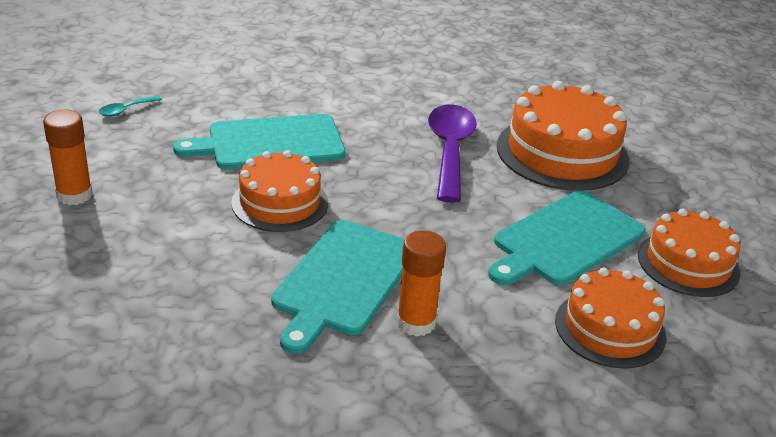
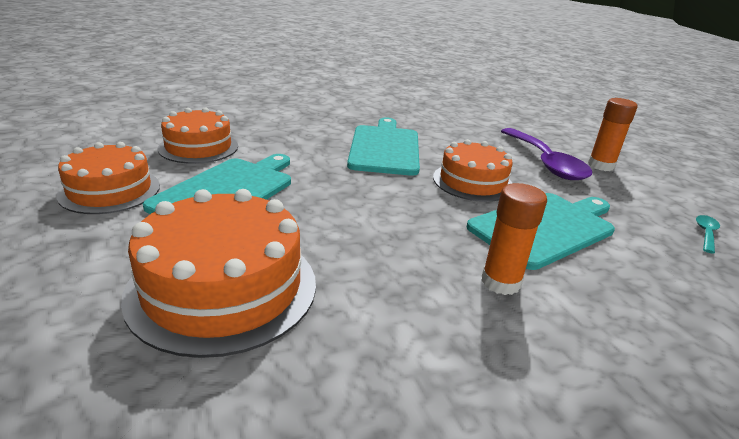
camera: 160 degrees right, 5 degrees down
(416, 322) = (327, 137): orange glue stick -> orange glue stick (500, 282)
(450, 150) = (367, 258): purple spoon -> purple spoon (545, 162)

